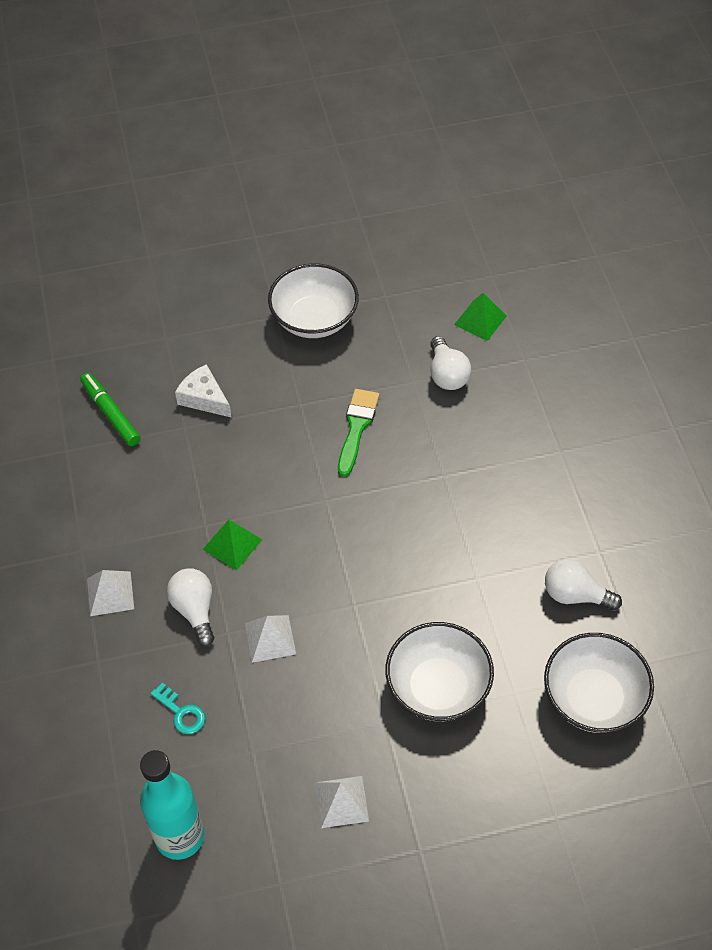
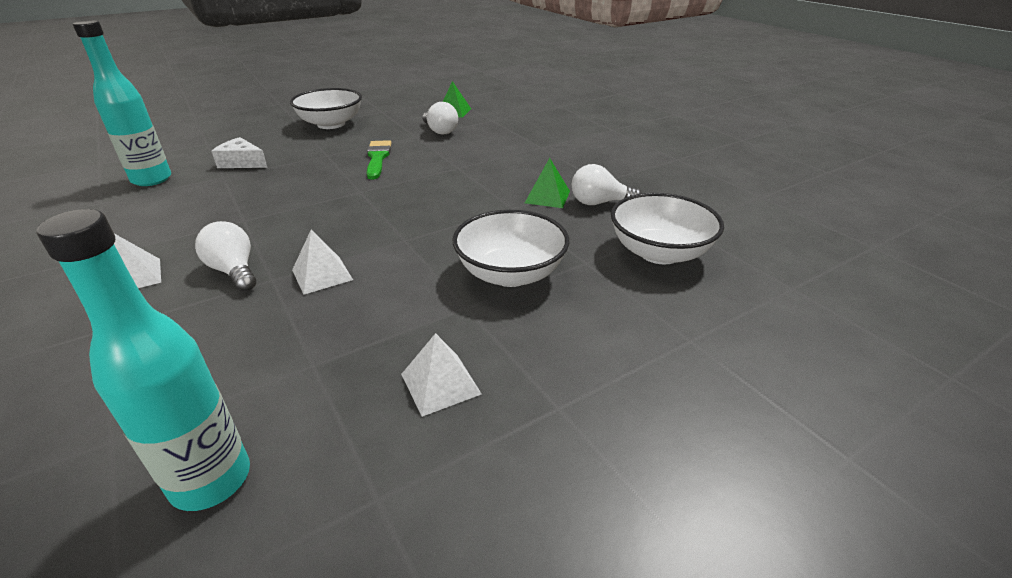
camera: 20 degrees left, 20 degrees down
(111, 413) = (152, 179): green marker -> turquoise bottle
(181, 713) = (217, 350): turquoise key -> none
(232, 544) = (273, 226): green pyramid -> green pyramid (547, 197)

